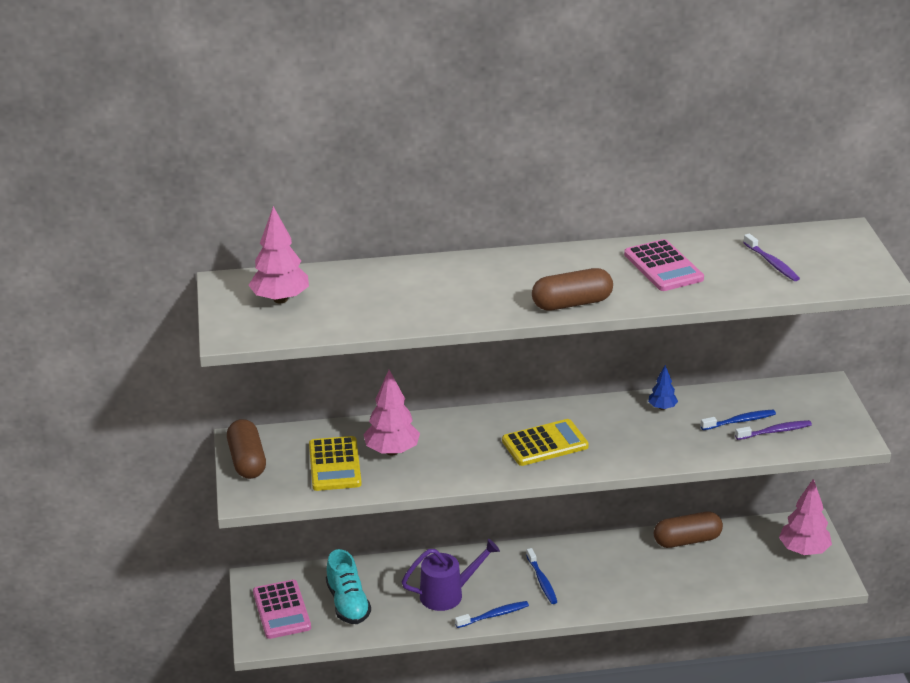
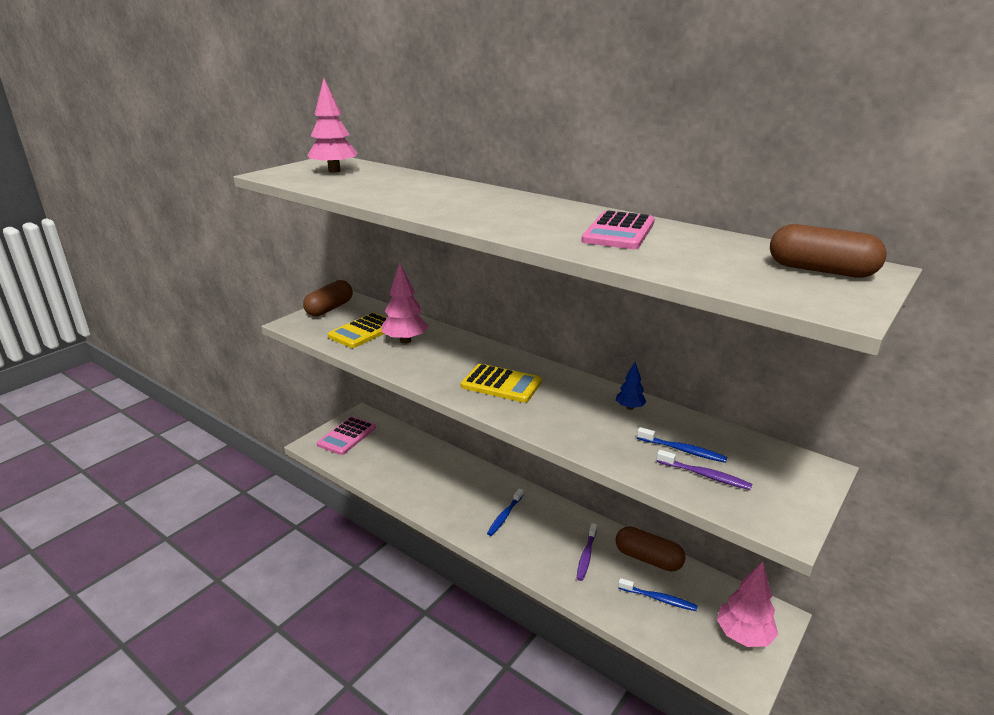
camera: 45 degrees right, 5 degrees down
(348, 603) = (381, 454): turquoise shoe -> none
(448, 594) = (438, 485): purple watering can -> none
(494, 615) = (443, 516): blue toothbrush -> blue toothbrush (658, 599)
(572, 303) = (492, 225): brown capsule -> brown capsule (821, 270)
(771, 263) = (733, 261): purple toothbrush -> purple toothbrush (586, 556)

